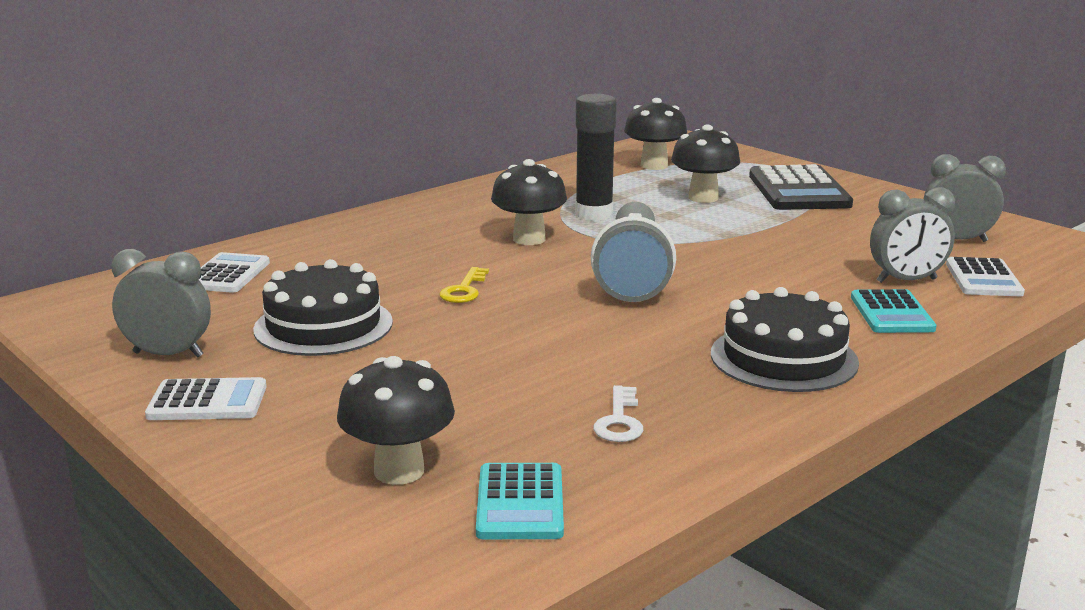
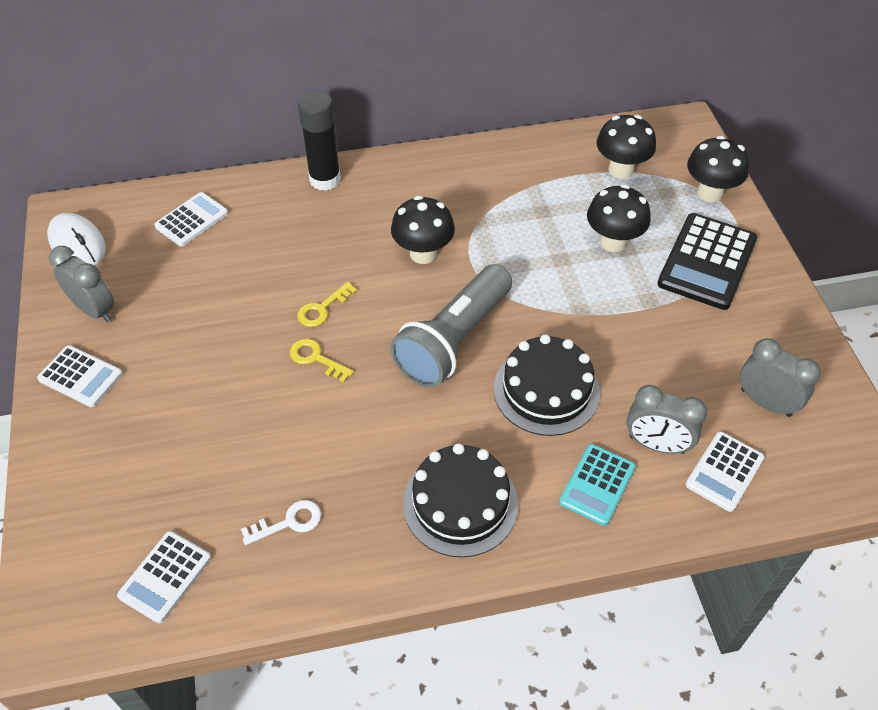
camera: 30 degrees right, 30 degrees up
(86, 319) = (77, 243): none -> white mouse
(323, 325) = (202, 316): black cake -> black cake (546, 390)
(399, 471) = (127, 507): black mushroom -> black mushroom (709, 193)
(499, 318) = (316, 358): none -> yellow key
(520, 503) = (165, 577): turquoise calculator -> white calculator
(594, 214) = (502, 234): black glue stick -> black glue stick (325, 179)
(619, 421) = (289, 522): white key -> white key turned 150 degrees counterclockwise

